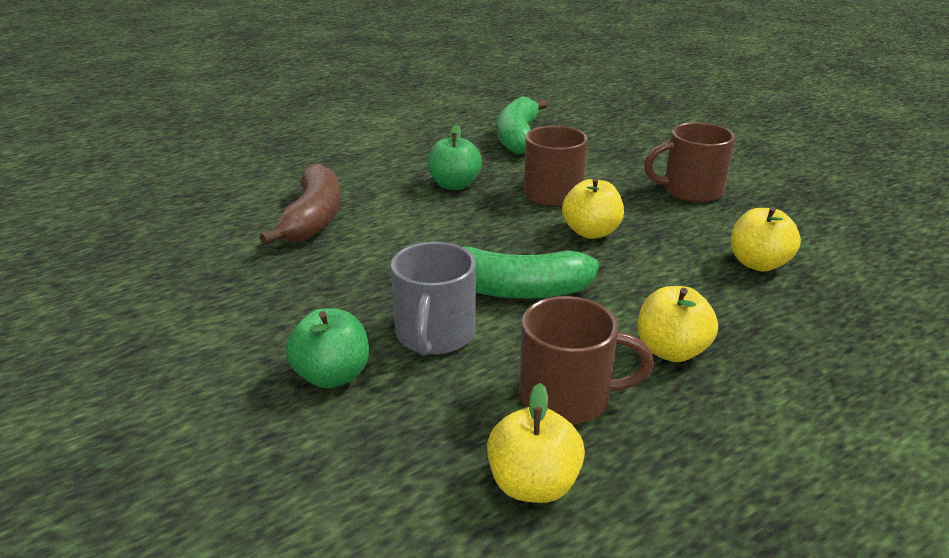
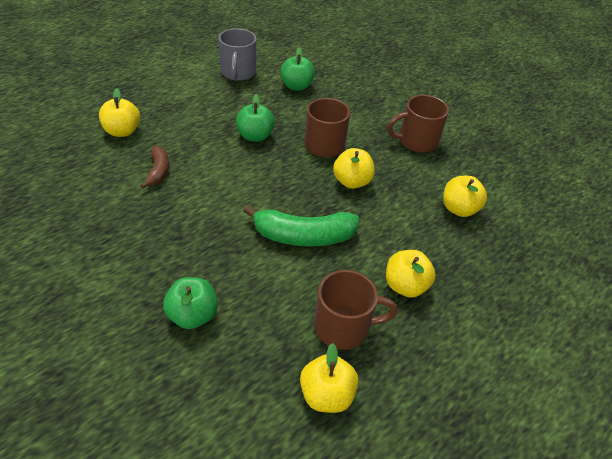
camera: 10 degrees left, 15 degrees up
(273, 180) = (122, 131): none -> yellow apple
(313, 219) = (158, 171): brown banana -> brown banana, size x0.56
(434, 335) = (255, 278): grey mug -> grey mug (238, 73)
(518, 137) = (296, 86): green banana -> green apple

